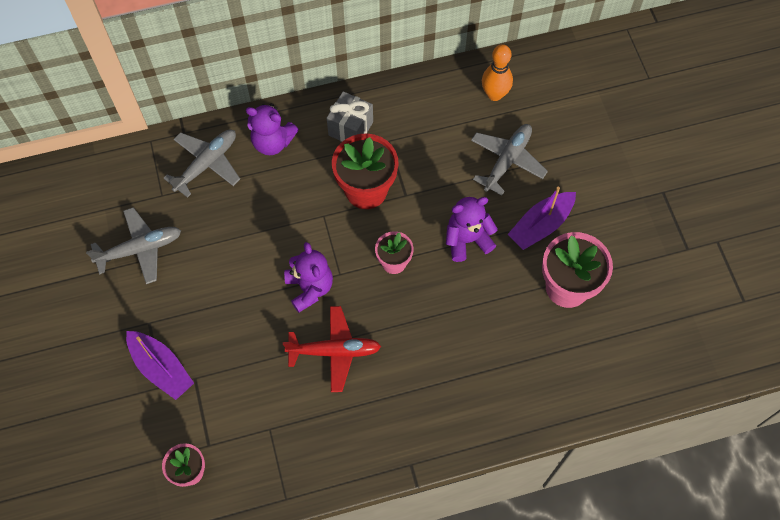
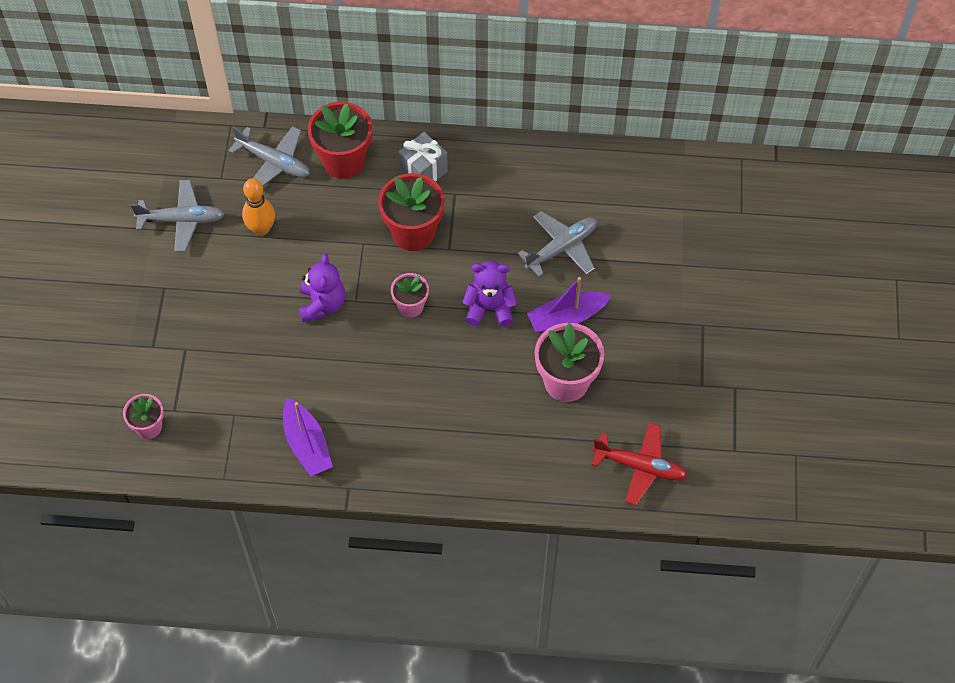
camera: 20 degrees right, 5 degrees down
(161, 368) = (159, 331): purple boat -> purple boat (307, 444)
(207, 164) = (274, 162): grey plane -> grey plane turned 60 degrees clockwise
(272, 142) = (344, 161): purple teddy bear -> red flower pot
(335, 351) = (321, 367): red plane -> red plane (640, 467)
(494, 94) = (578, 182): orange bowling pin -> orange bowling pin (261, 229)

